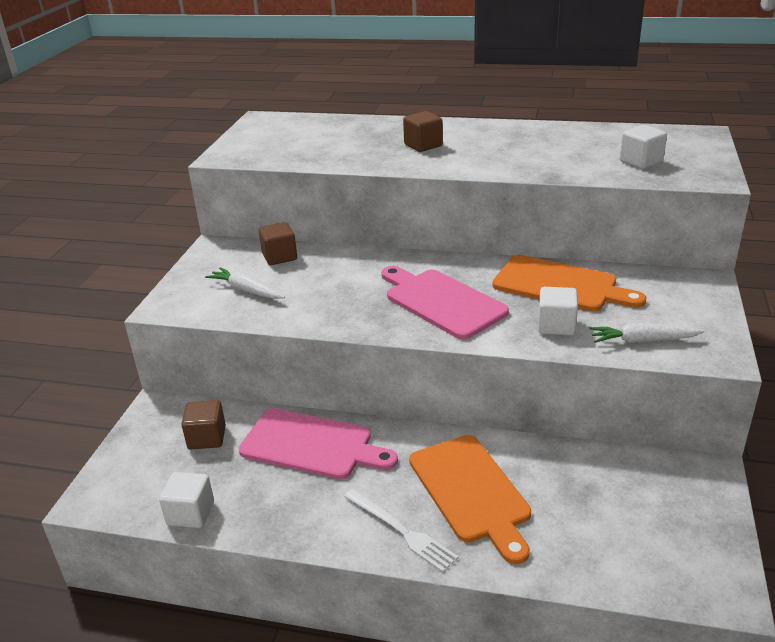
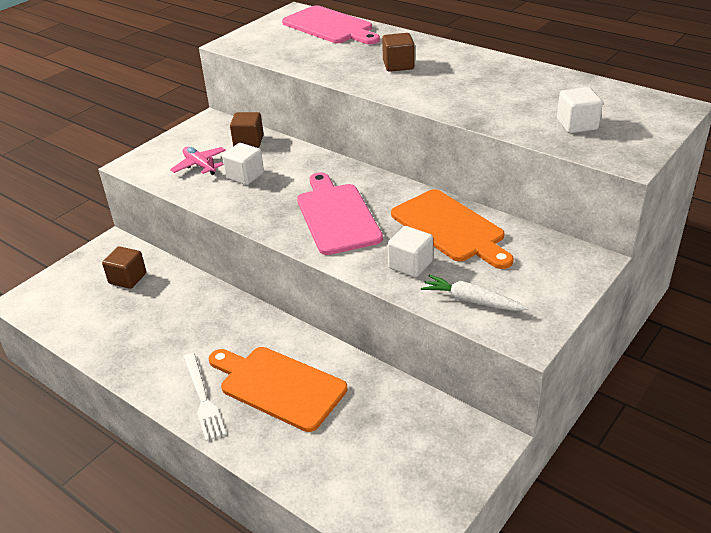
camera: 25 degrees right, 5 degrees up
(190, 513) = (75, 333): white cube -> white cube (245, 176)
(246, 290) = (200, 165): white carrot -> pink plane
(311, 445) = (194, 308): pink cutting board -> pink cutting board (330, 26)
(471, 491) = (278, 386): orange cutting board -> orange cutting board turned 120 degrees clockwise

